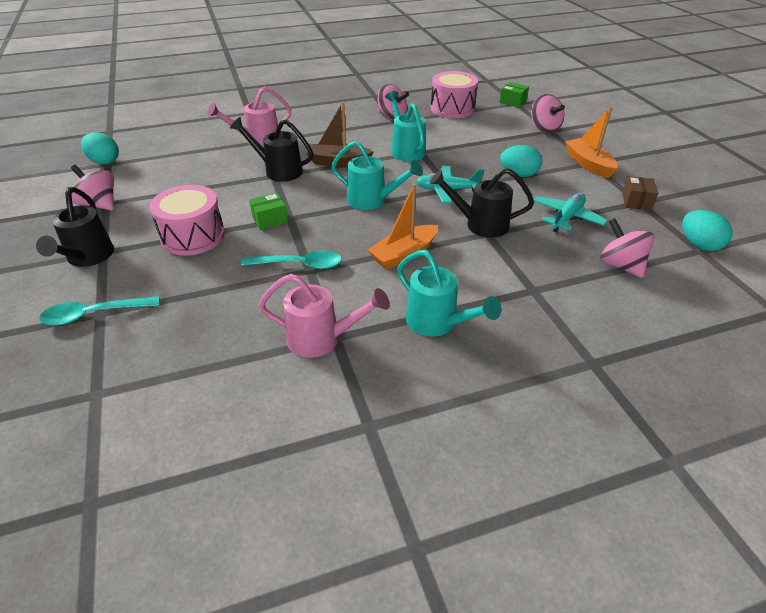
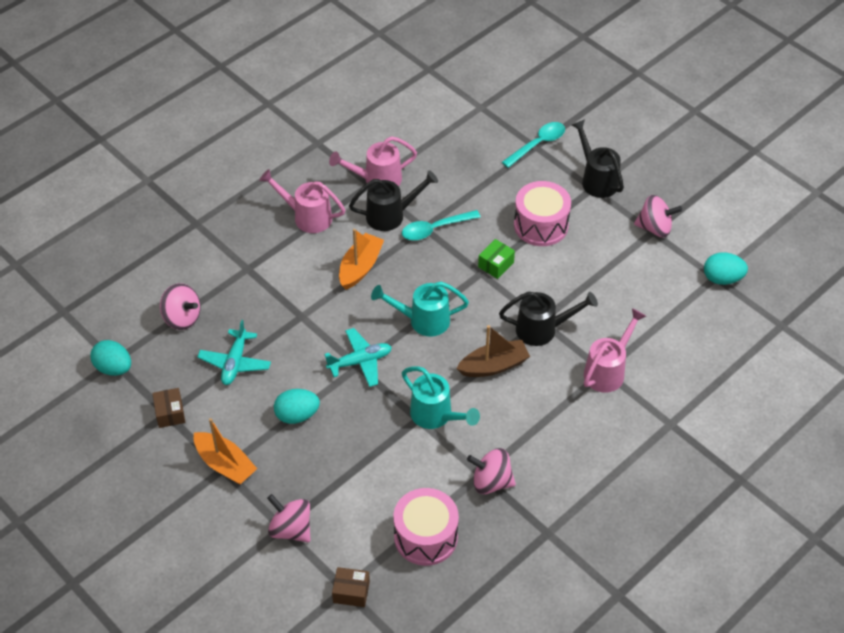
camera: 155 degrees right, 10 degrees up
(437, 323) = (307, 217): turquoise watering can -> pink watering can
(480, 224) = (311, 325): black watering can -> black watering can (391, 215)
(513, 102) = (351, 592): green box -> brown box

